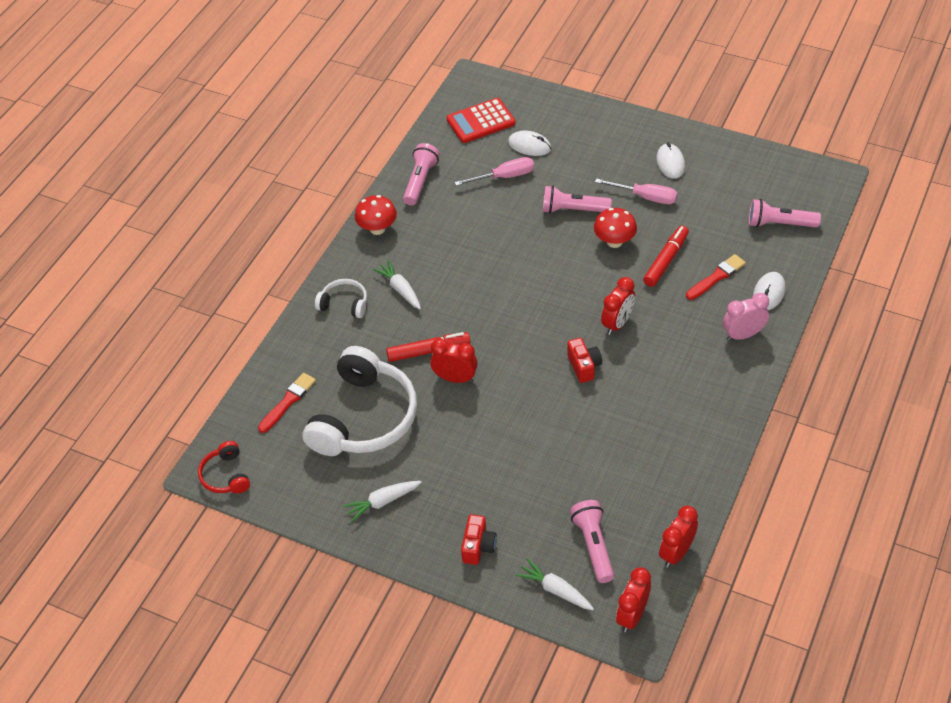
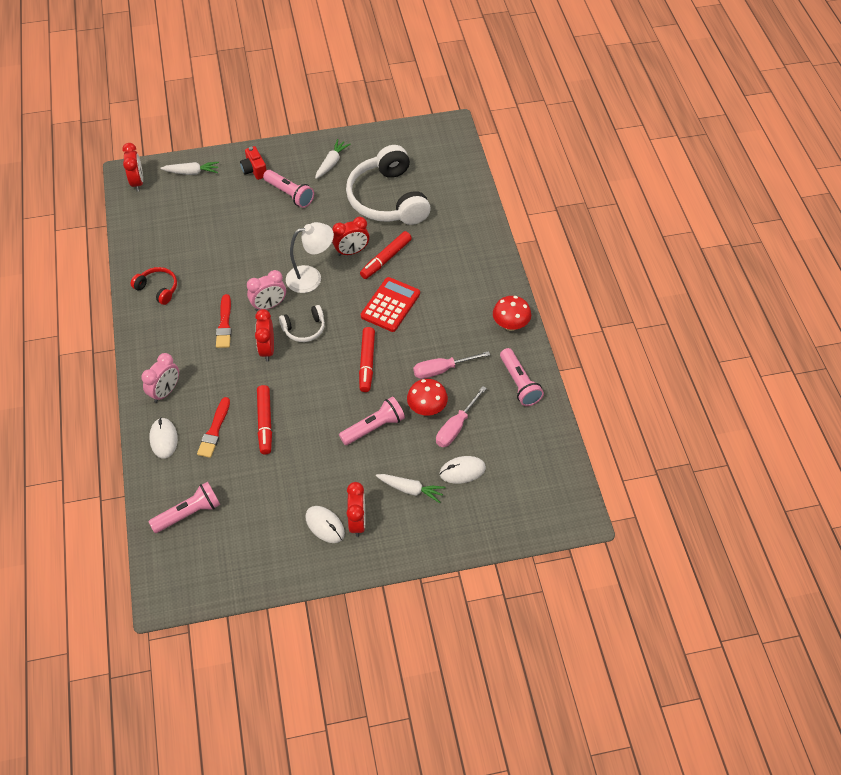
camera: 140 degrees right, 5 degrees up
(226, 475) = (437, 130): red headphones -> red headphones (158, 289)
(288, 402) = (445, 183): red brush -> red brush (224, 324)
(344, 304) = (475, 258): white headphones -> white headphones (304, 329)
(400, 289) = (447, 289): white carrot -> white carrot (410, 489)
(481, 121) = (527, 472): red calculator -> red calculator (390, 305)
(519, 373) = (311, 277): none -> white lamp
(534, 263) = (367, 363): none -> red marker
(584, 366) = (269, 305): red camera -> pink clock
(593, 546) = (184, 204): pink flashlight -> pink flashlight (289, 194)
(614, 242) = (318, 416): red mushroom -> red mushroom (427, 408)
(645, 197) = (322, 475): pink screwdriver -> pink screwdriver (442, 370)
(676, 553) = (130, 225): red clock -> red clock (357, 521)

